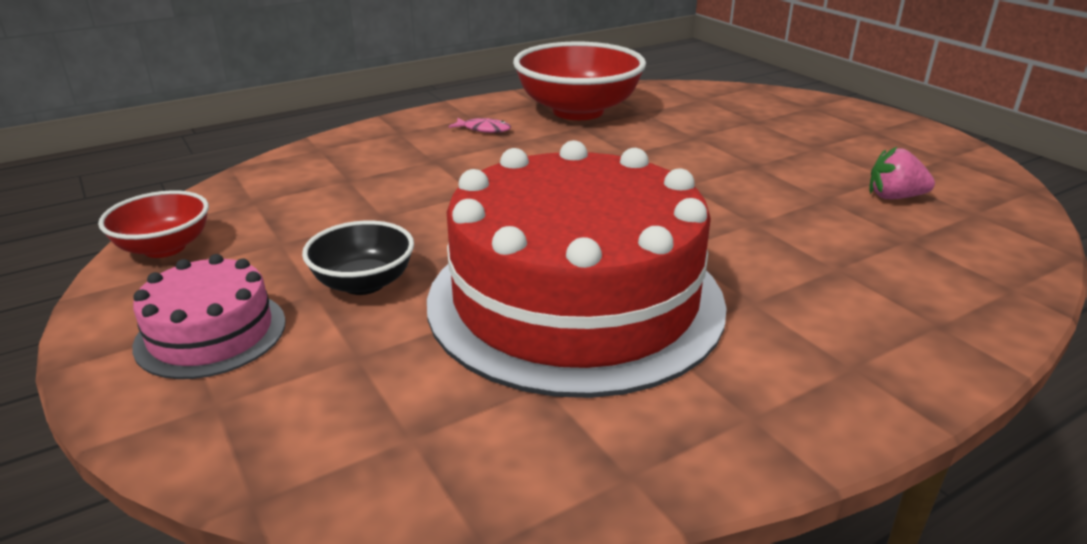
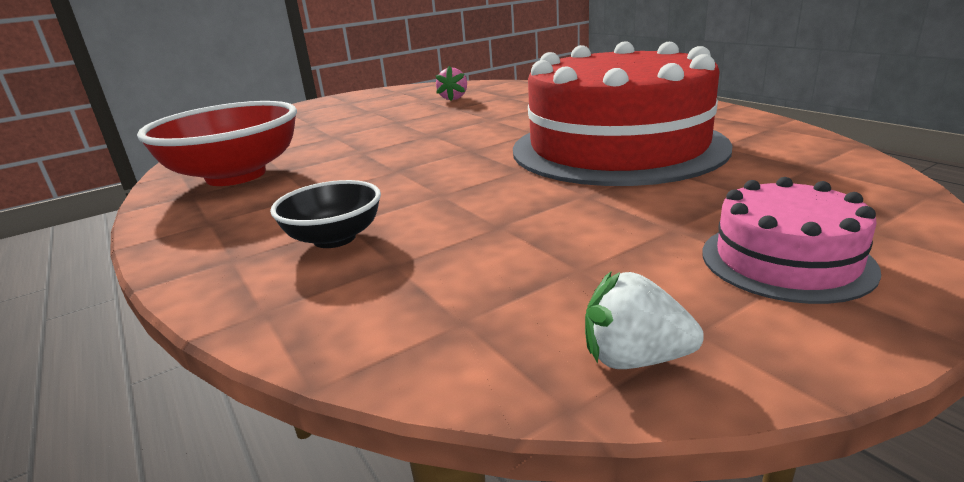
camera: 90 degrees left, 5 degrees down
(164, 248) = (634, 359): red bowl -> white strawberry
(364, 283) = (640, 211): black bowl -> black bowl (334, 238)
(484, 129) = (260, 211): pink fish -> none

